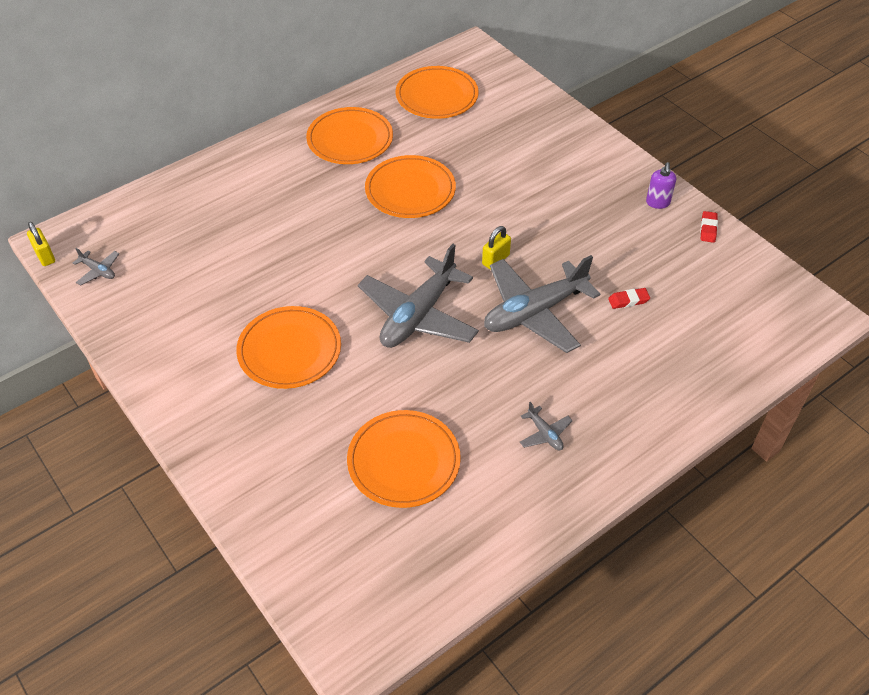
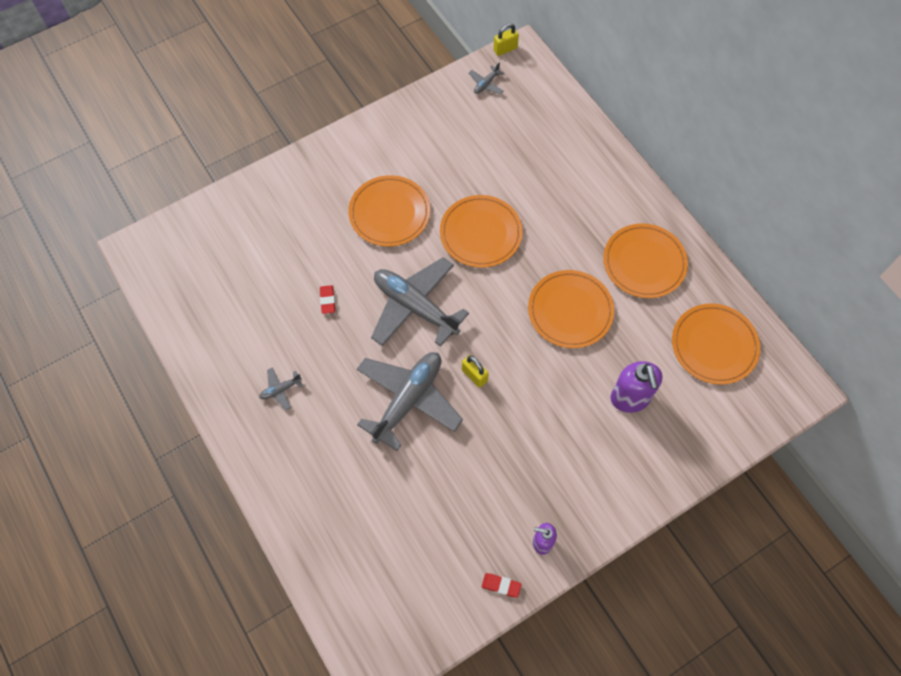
camera: 95 degrees right, 15 degrees up
(404, 461) = (273, 287): orange plate -> orange plate (480, 233)
(500, 148) = (630, 398): none -> purple soap dispenser
(534, 312) = (408, 400): grey plane -> grey plane turned 60 degrees clockwise
(628, 300) = (413, 484): red eraser -> red eraser (327, 300)

